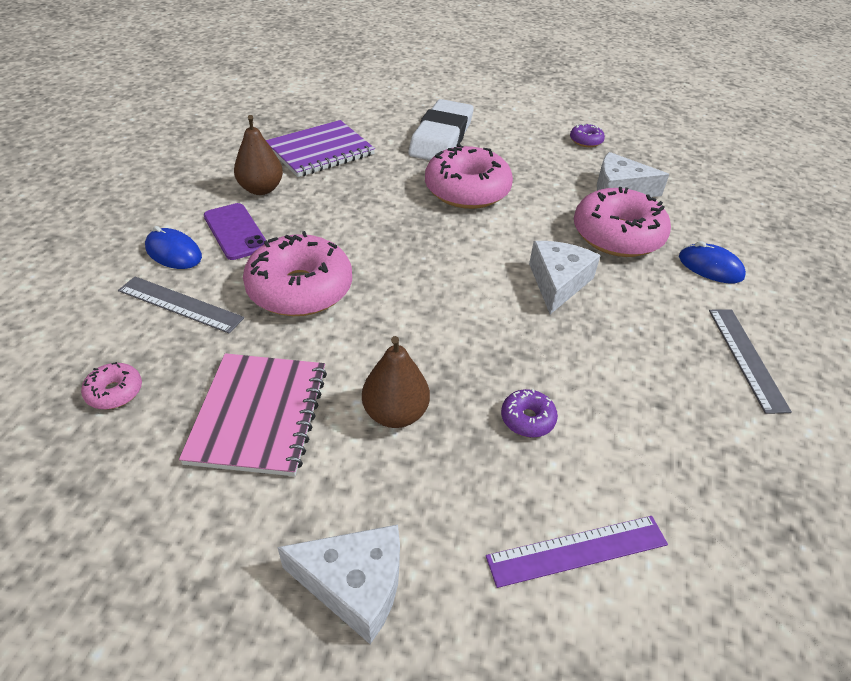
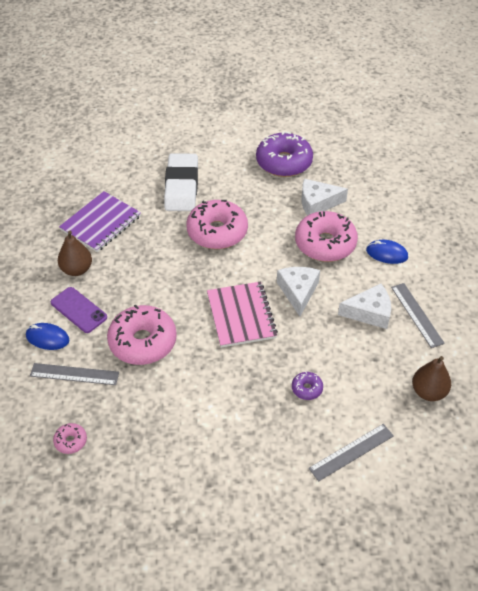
camera: 15 degrees left, 5 degrees up
(259, 415) = (160, 430): pink notebook -> pink notebook (241, 316)
(354, 585) = (251, 501): white cheese -> white cheese (369, 312)
(395, 413) = (234, 407): brown pear -> brown pear (428, 392)
(577, 551) = (351, 452): purple ruler -> grey ruler
(585, 141) = (284, 162): purple donut -> purple donut, size x2.26

